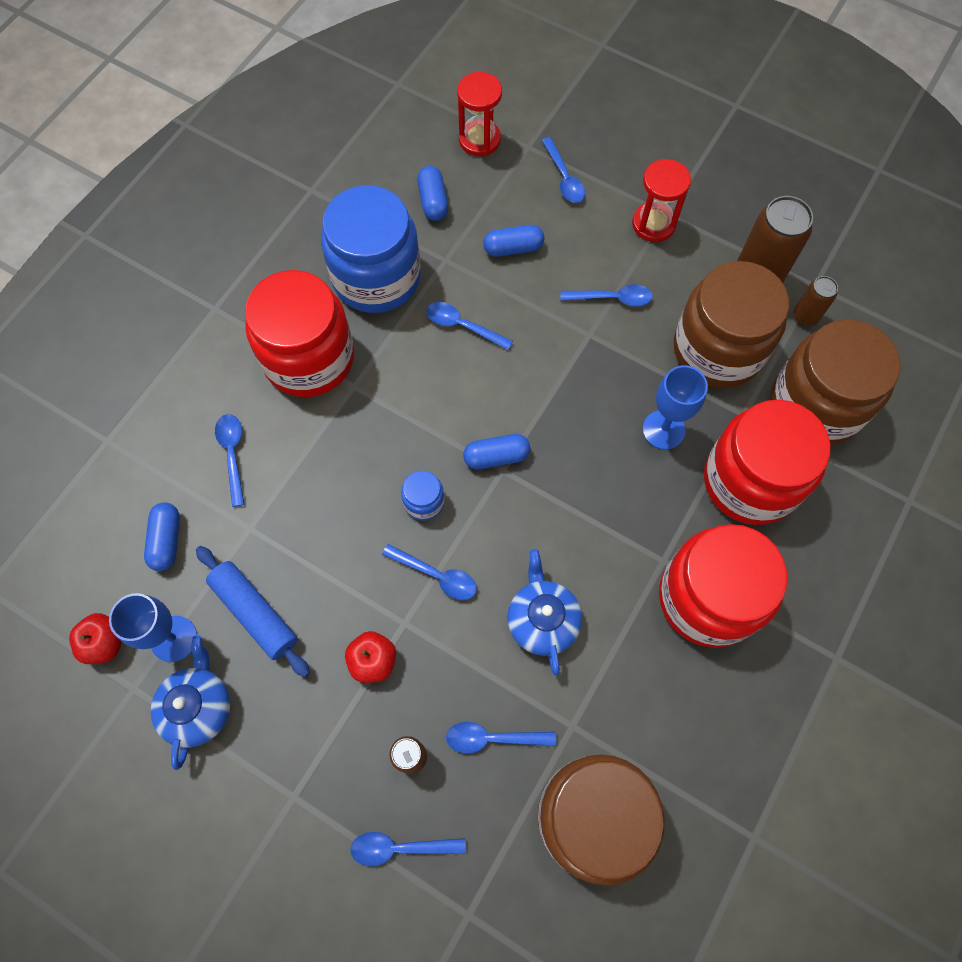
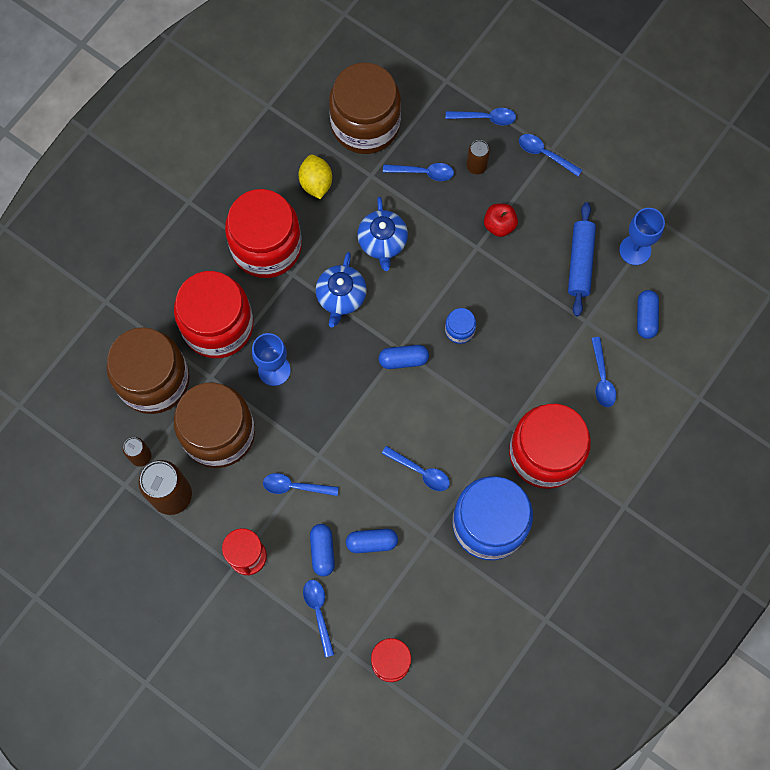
camera: 175 degrees left, 5 degrees up
(105, 643) = (681, 251): red apple -> none
(198, 706) = (615, 206): blue teapot -> blue teapot (341, 296)
(255, 613) = (580, 262): blue rolling pin -> blue rolling pin turned 45 degrees clockwise
(433, 201) = (437, 597): blue capsule -> blue capsule (322, 551)
(436, 575) = (453, 277): blue spoon -> blue spoon (545, 154)
(654, 705) = (316, 183): none -> yellow lemon

